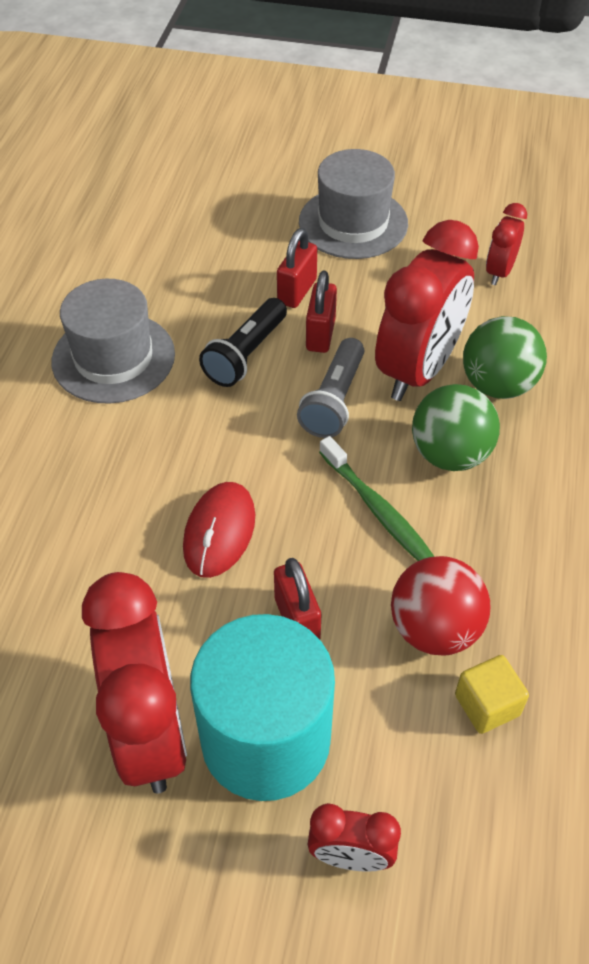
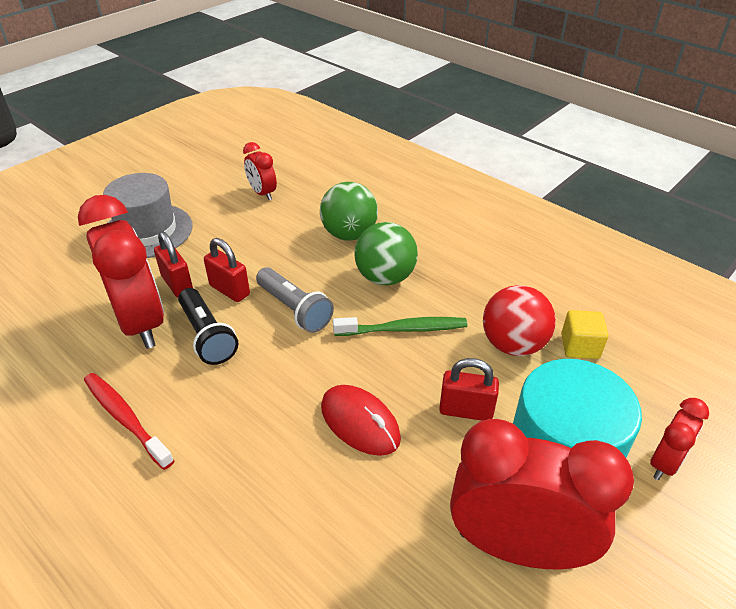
camera: 60 degrees left, 10 degrees down
(113, 357) = (125, 418): grey hat -> red toothbrush
(418, 370) = (306, 260): red clock -> red clock (141, 323)

